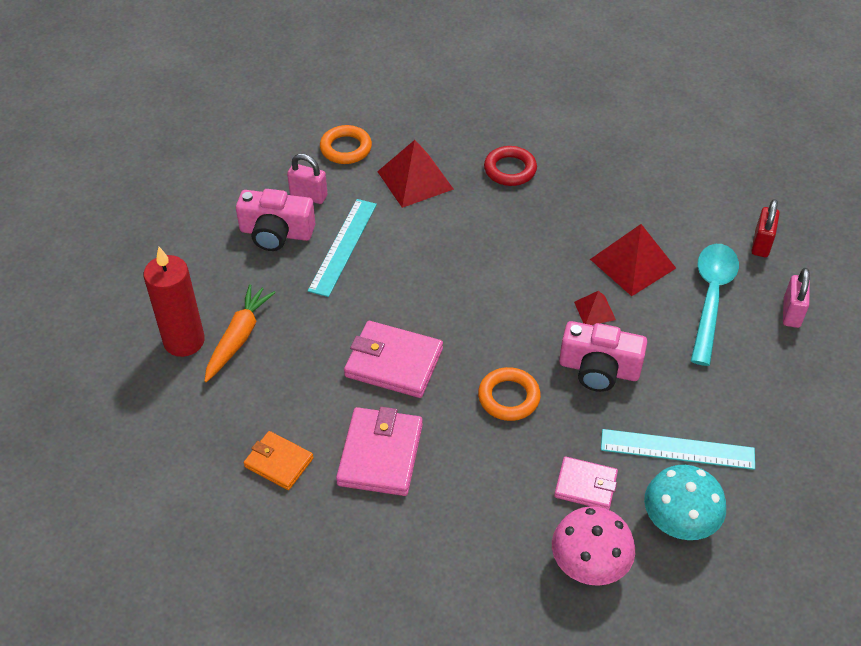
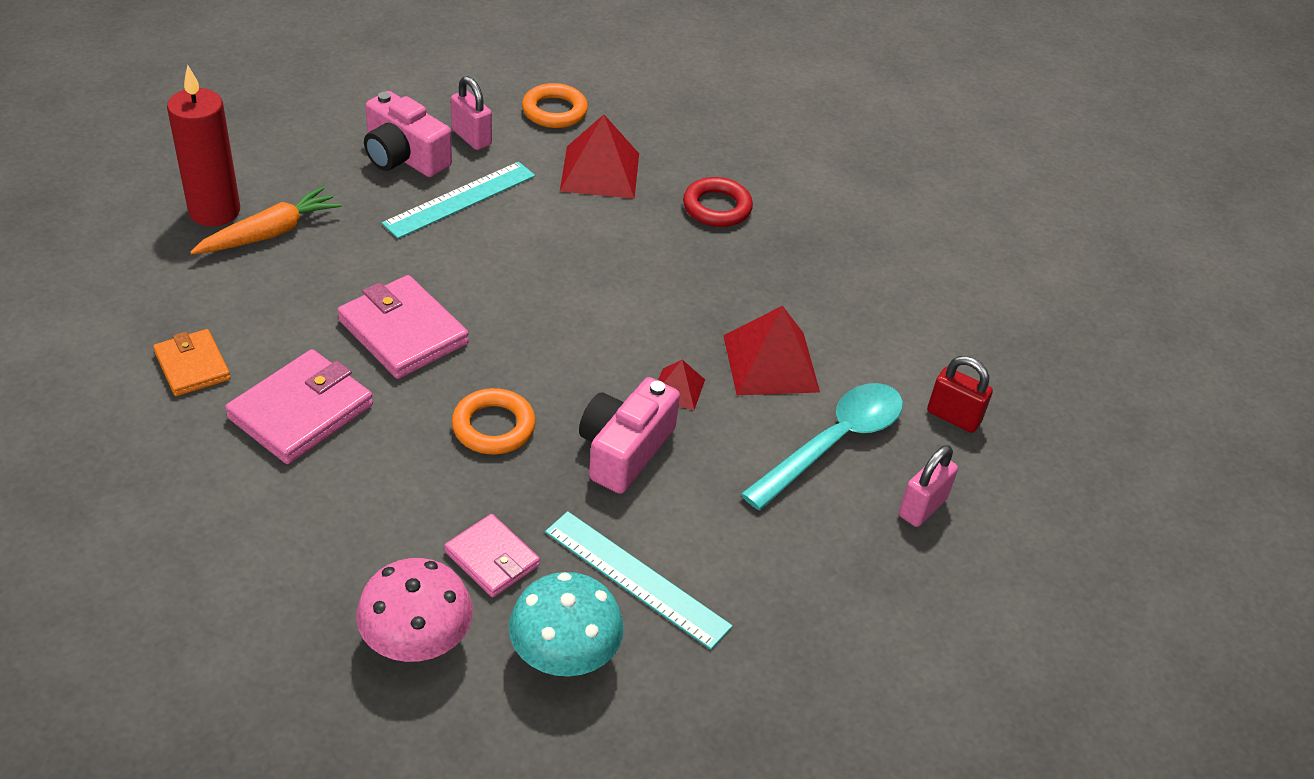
camera: 25 degrees right, 5 degrees down
(599, 369) = (624, 450): pink camera -> pink camera turned 75 degrees clockwise
(761, 244) = (953, 417): red padlock -> red padlock turned 75 degrees clockwise

